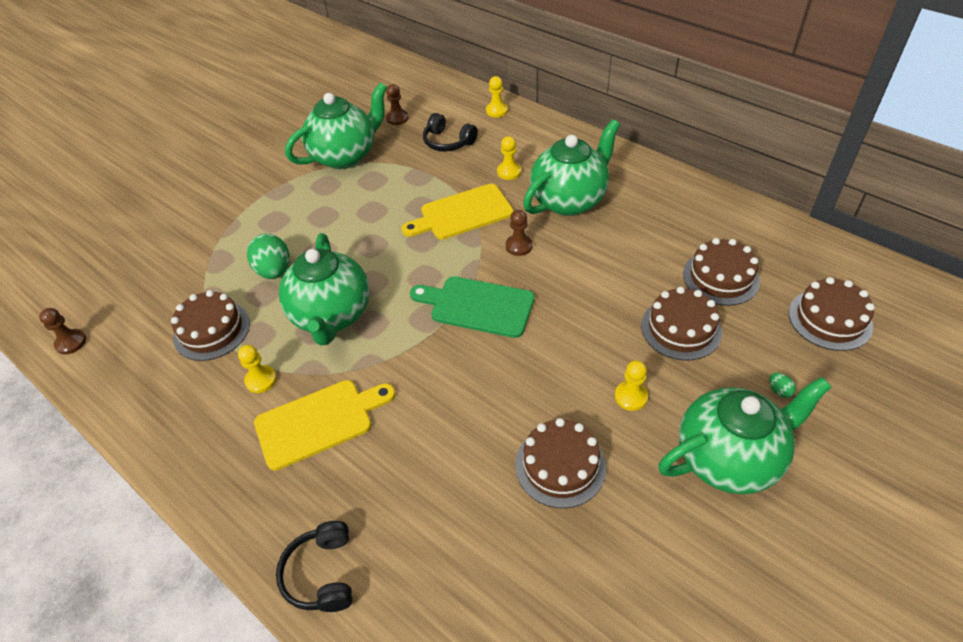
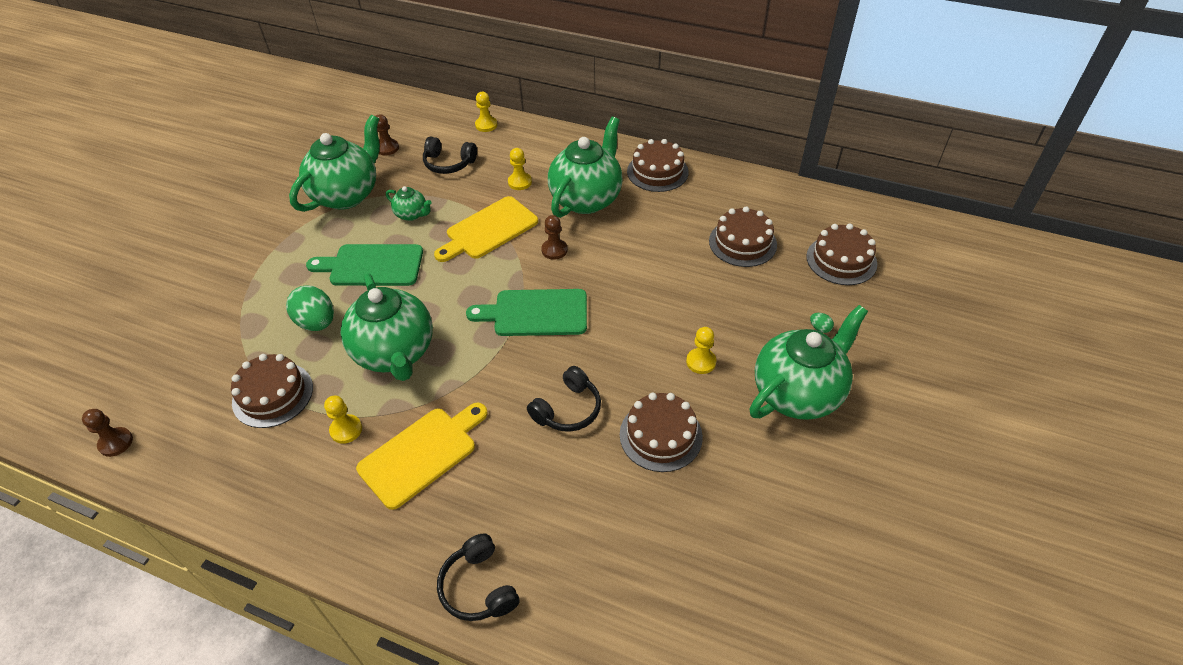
camera: 20 degrees left, 0 degrees up
(342, 227) = (372, 265): none -> green cutting board
(396, 185) = (412, 214): none -> green teapot
(474, 413) = (568, 409): none -> black headphones
(681, 328) = (723, 294): brown cake -> brown cake (657, 172)

